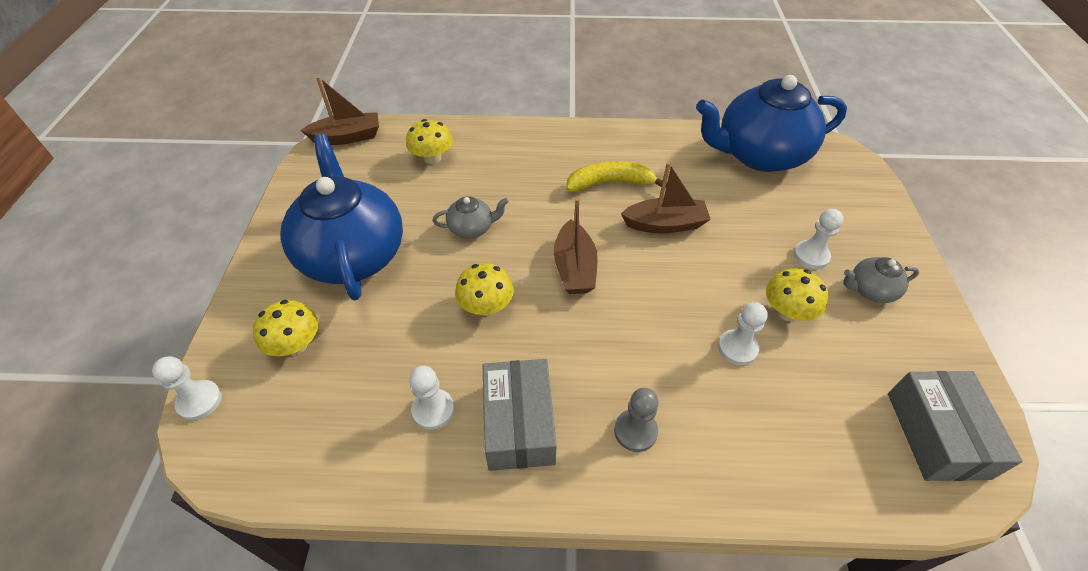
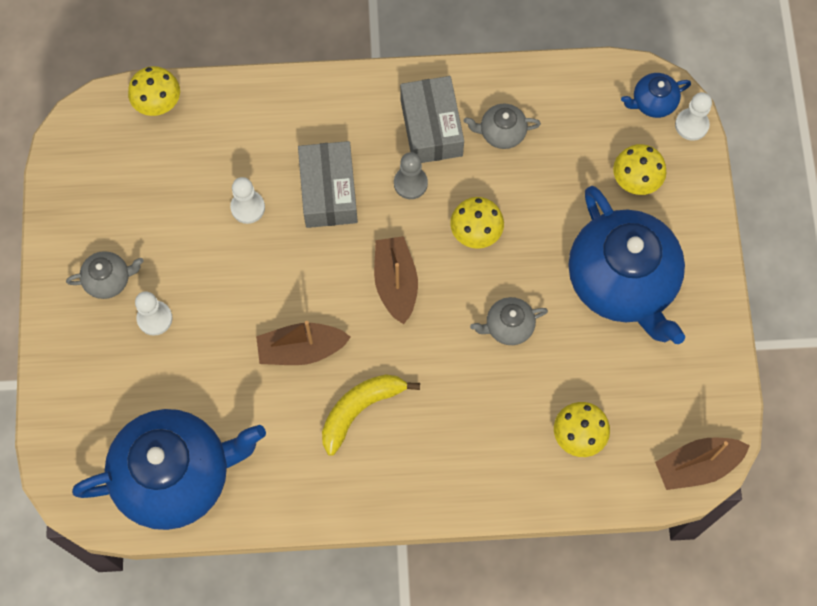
camera: 175 degrees right, 20 degrees up
(231, 433) = (653, 102): none -> blue teapot
(433, 410) = (501, 133): white pawn -> grey teapot
(610, 183) = (360, 409): yellow banana -> yellow banana turned 150 degrees clockwise
(635, 431) = (340, 129): grey pawn -> grey pawn (410, 183)
(787, 312) = (195, 249): yellow mushroom -> yellow mushroom (158, 102)
(936, 434) = (104, 145): grey box -> grey box (328, 191)

